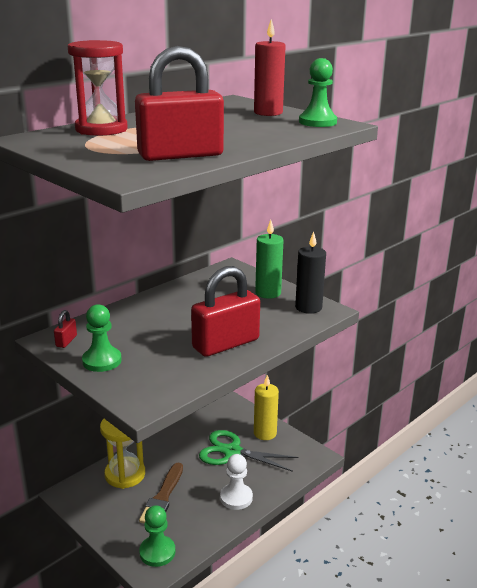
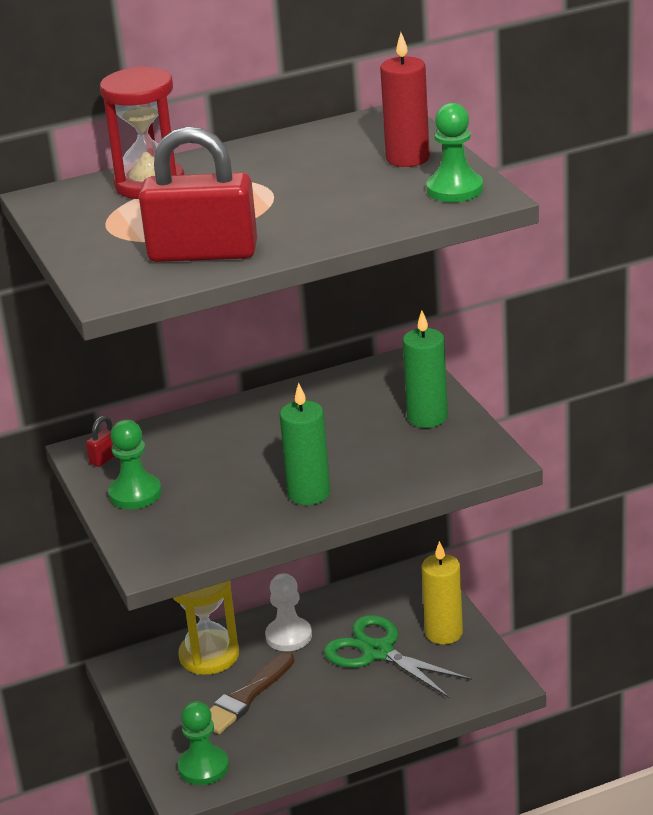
camera: 25 degrees right, 5 degrees up
(226, 344) = (309, 494): red padlock -> green candle
(236, 498) = (347, 719): white pawn -> white pawn (288, 636)
(308, 307) = (469, 451): black candle -> none

